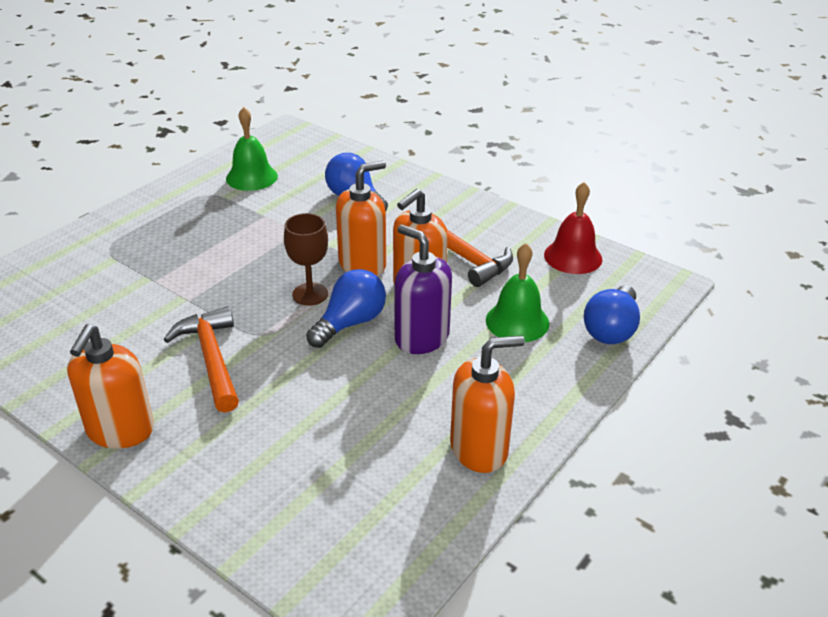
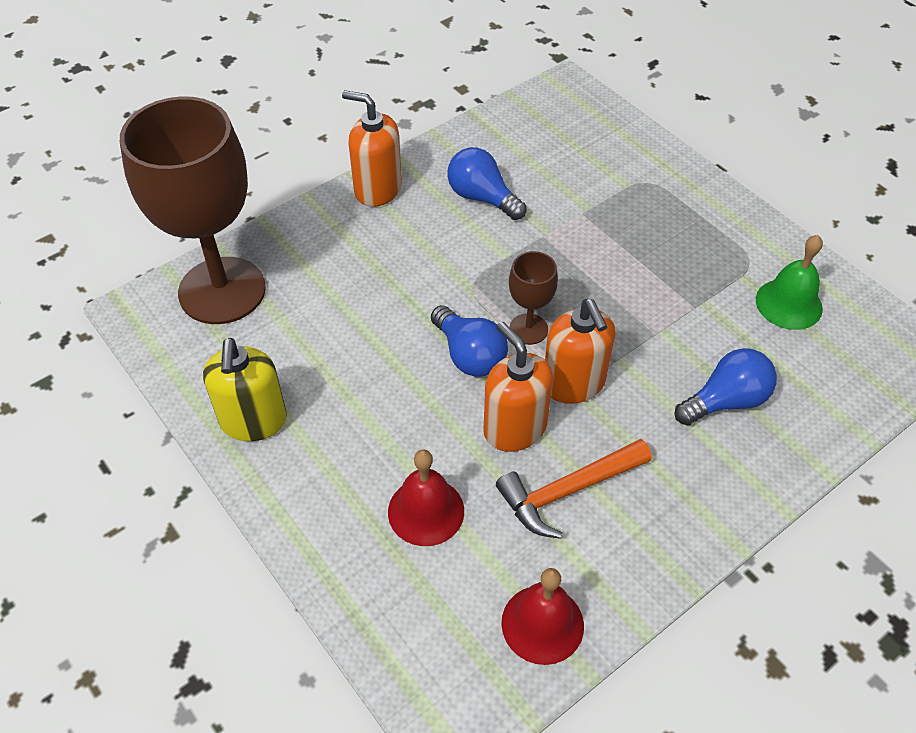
camera: 105 degrees right, 15 degrees up
(211, 359) = (447, 247): orange hammer -> none
(311, 530) = (222, 290): none -> brown goblet
(421, 337) = (426, 411): purple soap dispenser -> none
(479, 449) = (253, 421): orange soap dispenser -> yellow soap dispenser
(517, 321) = (426, 511): green bell -> red bell
(611, 329) = (379, 610): blue light bulb -> blue light bulb (482, 198)

